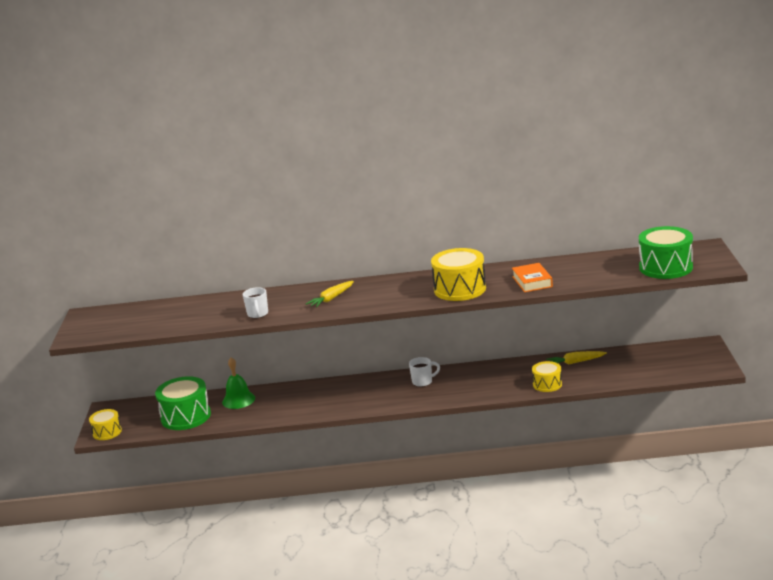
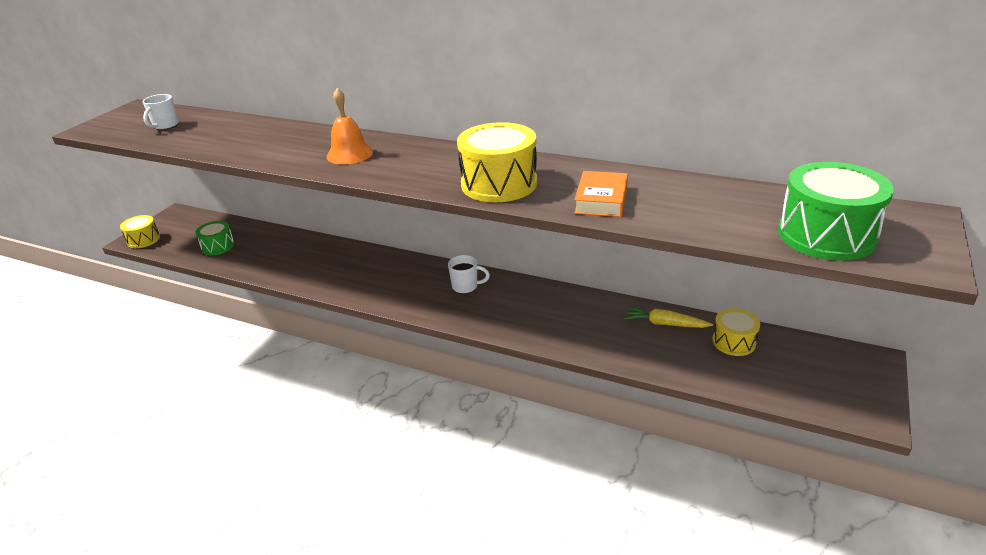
camera: 25 degrees right, 10 degrees up
(186, 416) = (218, 246): green drum -> green drum, size x0.57
(238, 400) = (279, 244): green bell -> none
(258, 314) = (258, 152): white mug -> white mug (165, 126)
(331, 299) = (349, 154): yellow carrot -> orange bell
(547, 384) = (603, 346): yellow drum -> yellow drum (733, 342)

